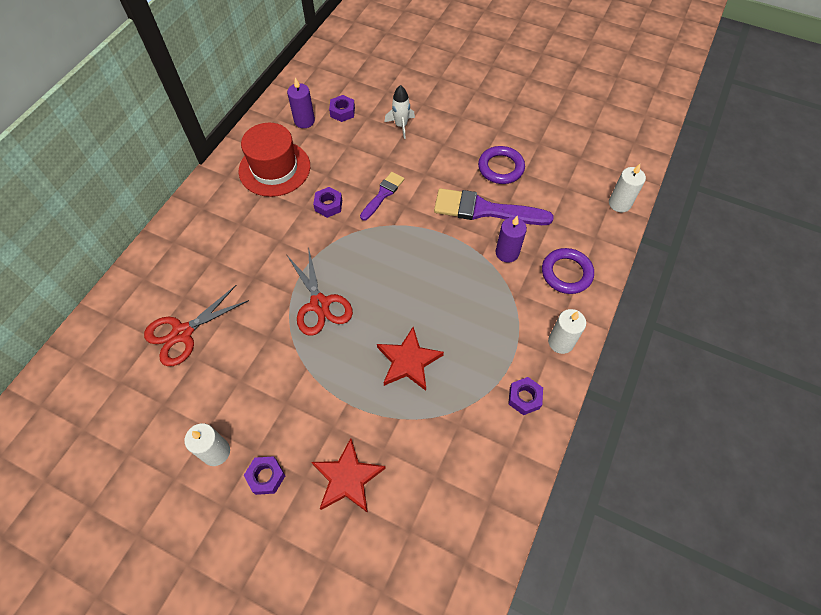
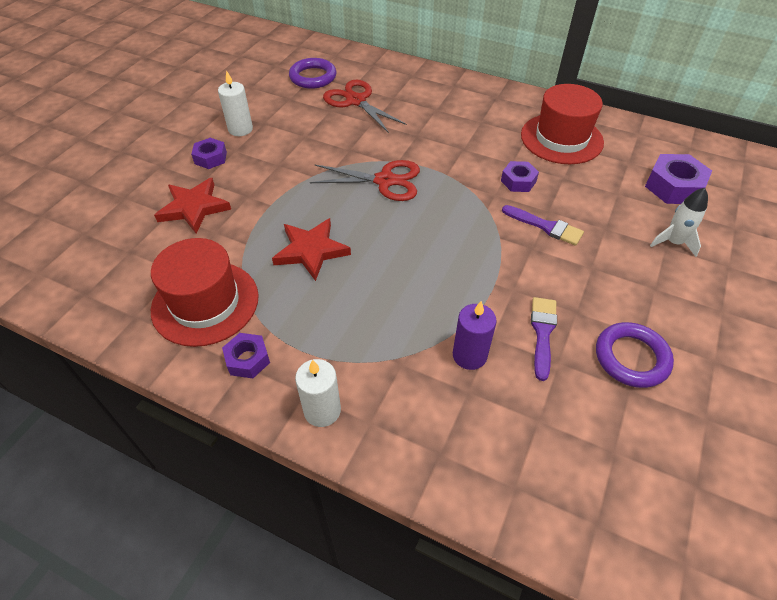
camera: 90 degrees right, 10 degrees down
(304, 121) = (643, 156): purple candle -> none
(319, 304) = (385, 181): red scissors -> red scissors turned 150 degrees counterclockwise
(342, 112) = (673, 186): purple nut -> purple nut, size x1.61
(470, 442) = (205, 303): none -> red hat
(485, 210) = (542, 333): purple brush -> purple brush, size x0.56
(566, 273) = (439, 432): purple ring -> purple ring (313, 77)
(619, 203) = (601, 544): white candle -> none

